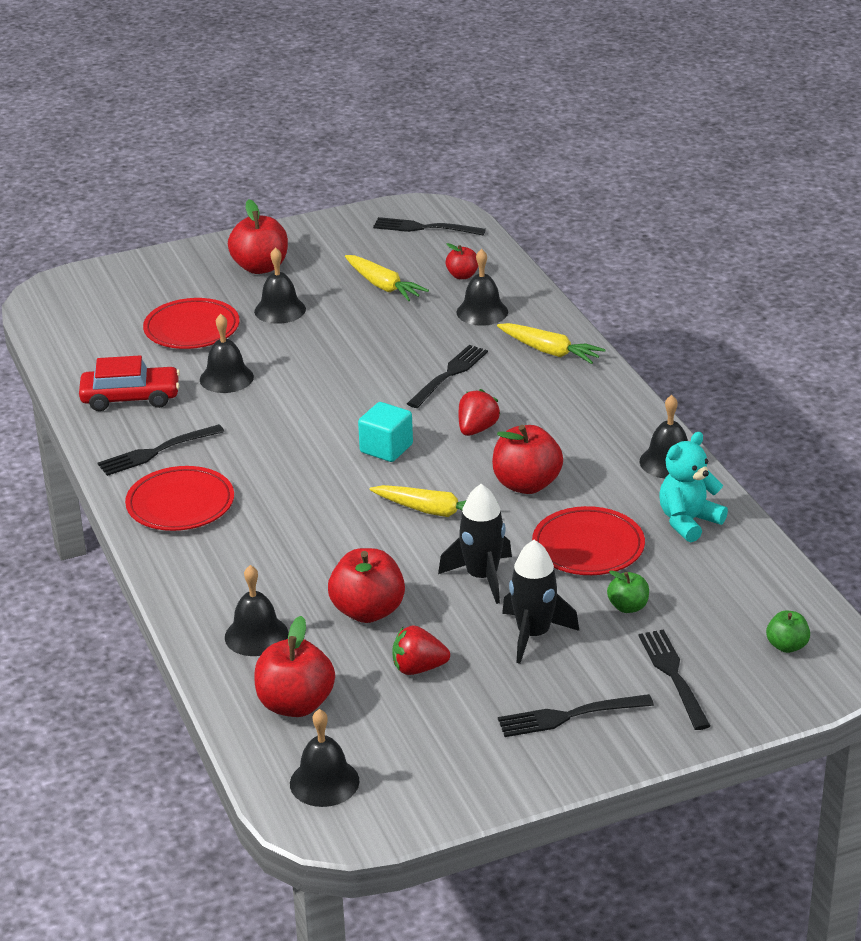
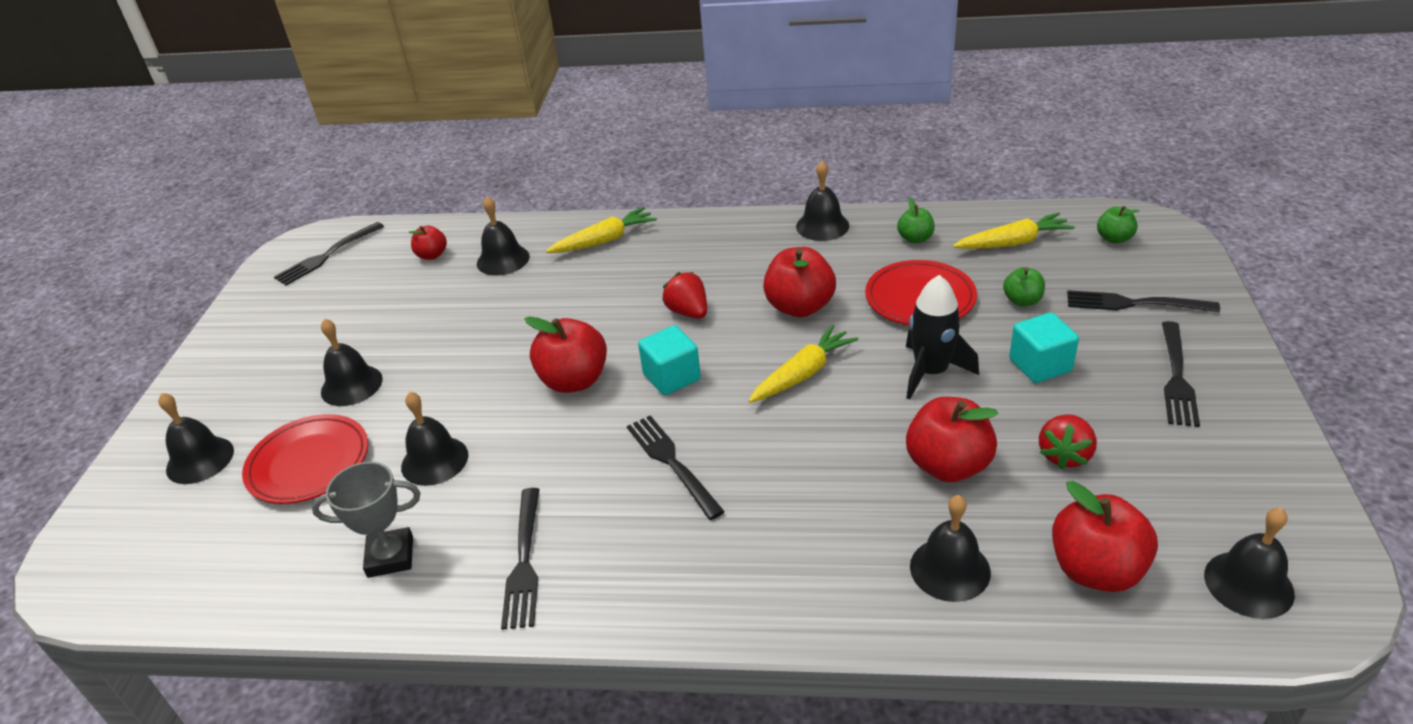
camera: 60 degrees left, 5 degrees up
(130, 398) = (390, 557): red car -> grey trophy
(168, 286) = (200, 460): none -> black bell
(180, 504) = (649, 569): red plate -> none
(260, 267) = (256, 378): red apple -> red apple (574, 381)
(383, 286) = (392, 305): yellow carrot -> yellow carrot (1013, 242)
(449, 375) = (584, 305): black fork -> black fork (672, 463)
(533, 635) = (1040, 365): black rocket -> turquoise cube
(688, 521) = (915, 238): turquoise teddy bear -> green apple

